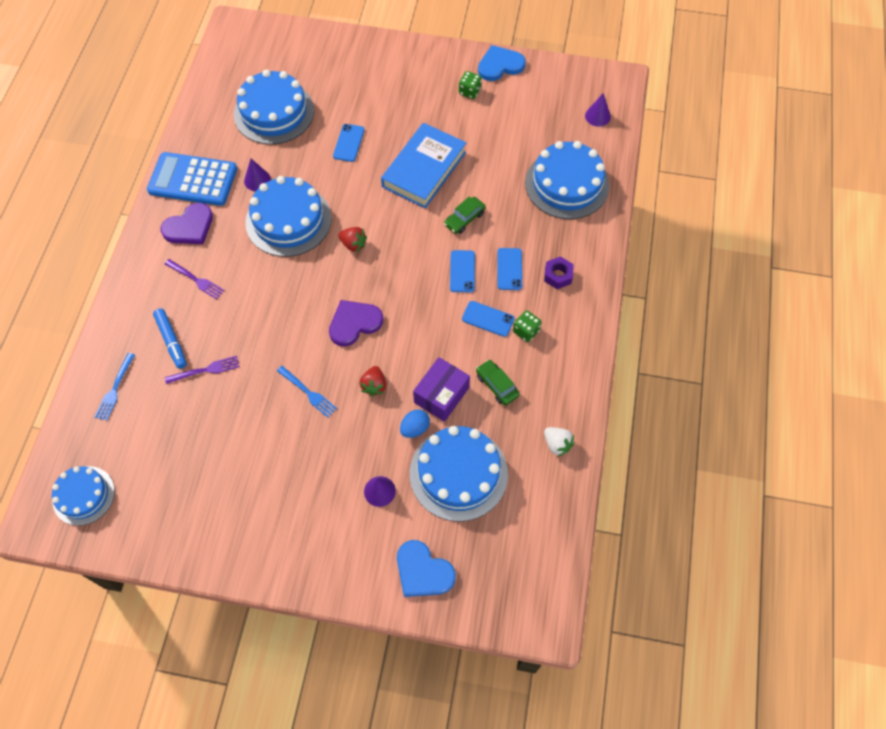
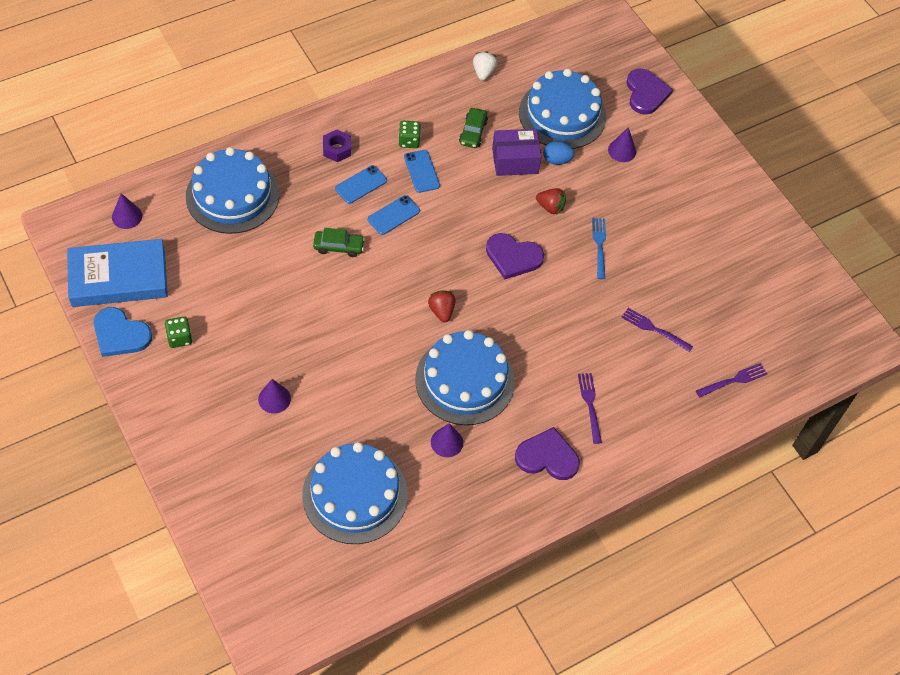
camera: 135 degrees left, 5 degrees down
(83, 495) = (820, 328): blue cake -> none
(115, 389) = (733, 380): blue fork -> purple fork
(171, 341) = (657, 375): blue marker -> none
(193, 180) = (498, 499): blue calculator -> none
(348, 143) = (334, 397): blue phone -> none
(374, 385) = (550, 207): red strawberry -> red strawberry turned 60 degrees clockwise
(378, 113) = (274, 399): none -> purple cone
(423, 571) = (646, 93): blue heart -> purple heart
(424, 169) = (311, 313): blue book -> blue book (118, 278)

